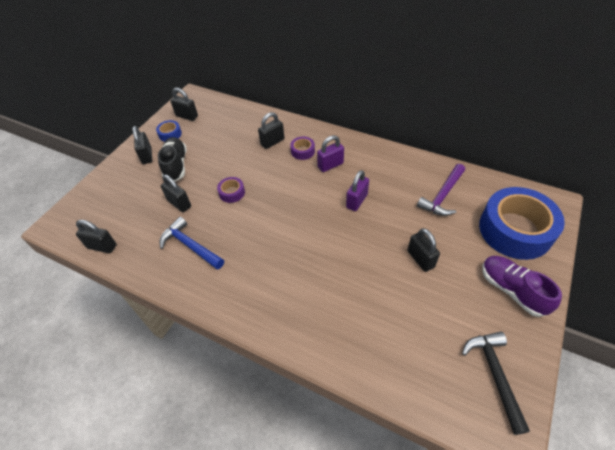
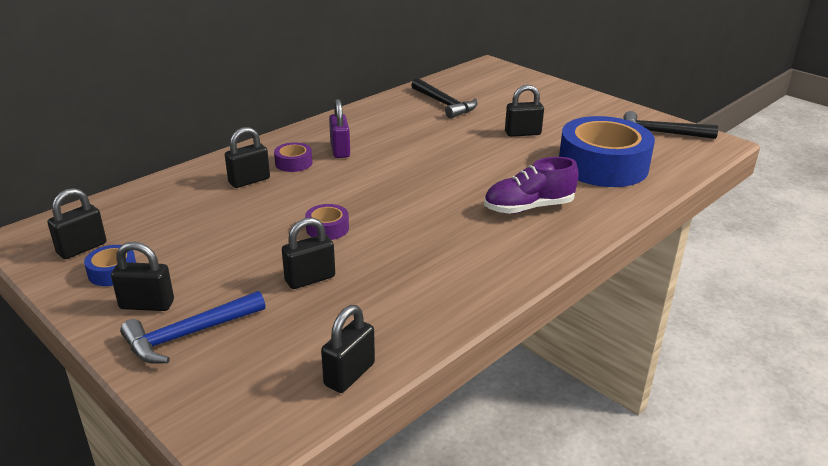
camera: 75 degrees left, 20 degrees down
(176, 165) = (210, 274): black shoe -> none
(190, 246) = (410, 277): blue hammer -> blue hammer (188, 335)
(272, 142) = (249, 181): black padlock -> black padlock turned 75 degrees clockwise
(356, 201) = (416, 147): purple padlock -> none
(442, 196) = (444, 104): purple hammer -> black hammer
(512, 290) = (578, 105): purple shoe -> purple shoe (528, 208)
(515, 230) = (511, 87): blue tape -> blue tape (603, 165)

